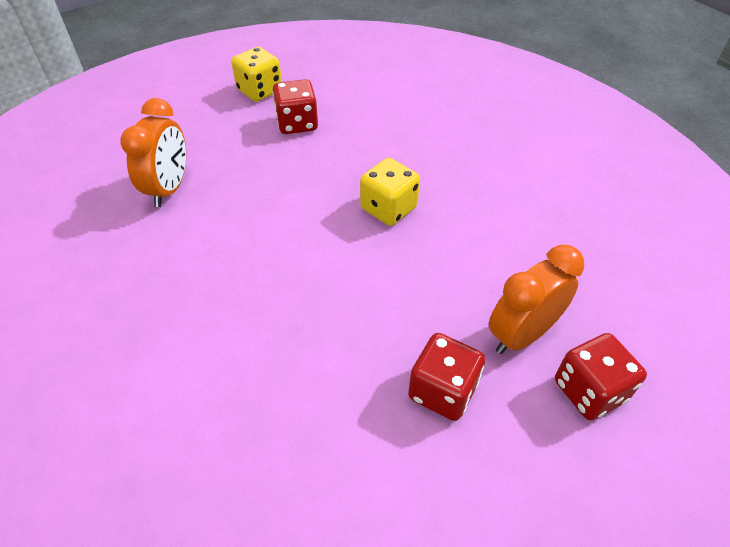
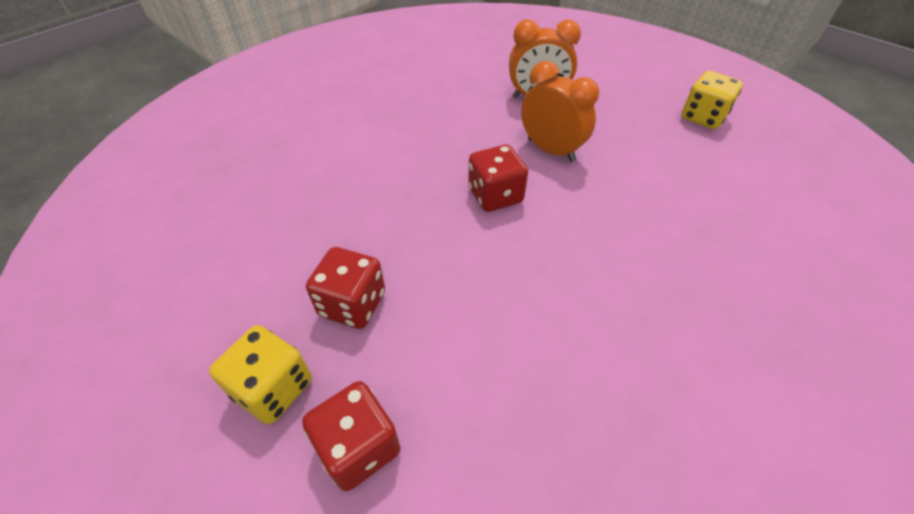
camera: 80 degrees right, 0 degrees up
(297, 123) = (669, 151): red dice -> red dice (495, 196)
(388, 208) = (576, 238): yellow dice -> yellow dice (273, 388)
(522, 335) = (428, 373): orange clock -> orange clock (551, 150)

